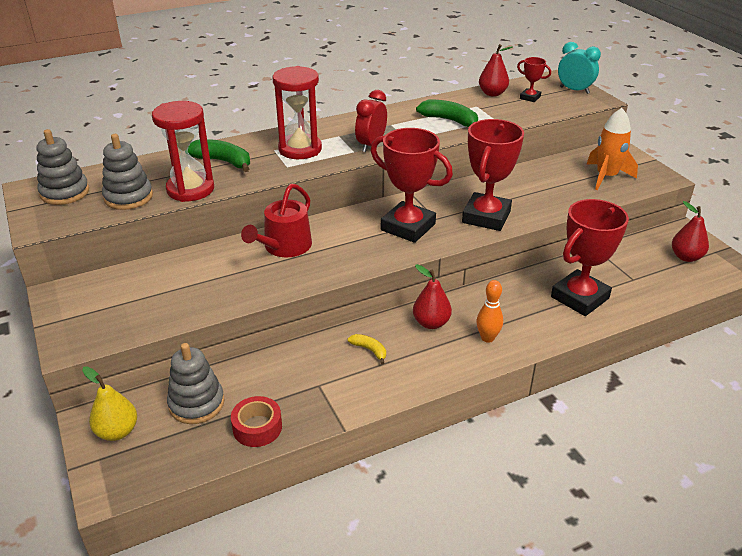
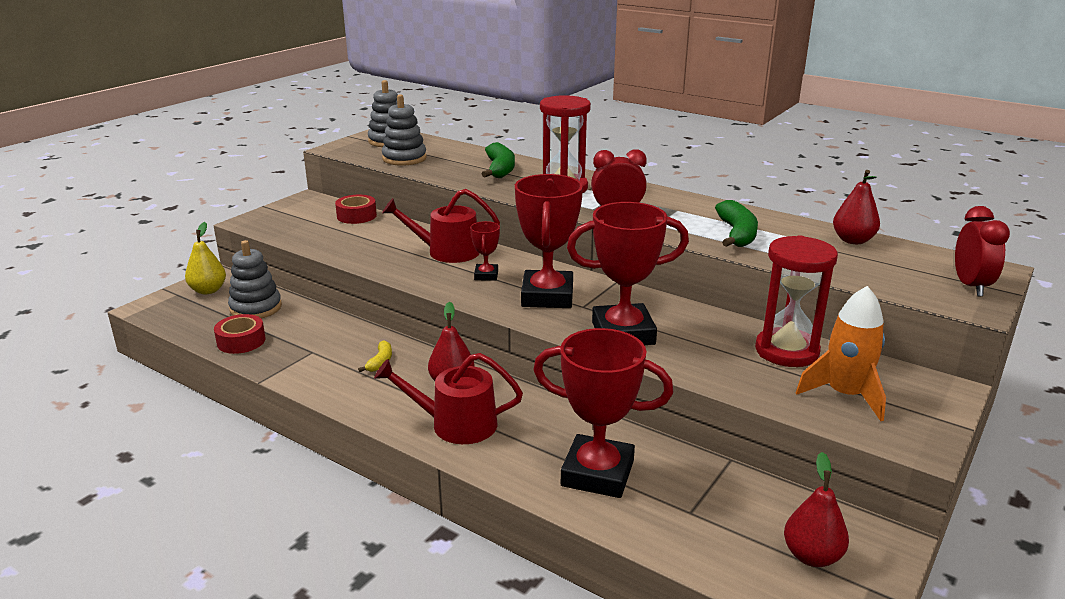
camera: 60 degrees right, 10 degrees down
(145, 273) = (356, 216): none -> red tape
(190, 189) = (440, 172): red hourglass -> red hourglass (786, 351)
(487, 338) = (455, 424): orange bowling pin -> red watering can
(530, 97) = (886, 263): red trophy -> red trophy (486, 275)
(574, 90) = (970, 286): turquoise clock -> red clock

